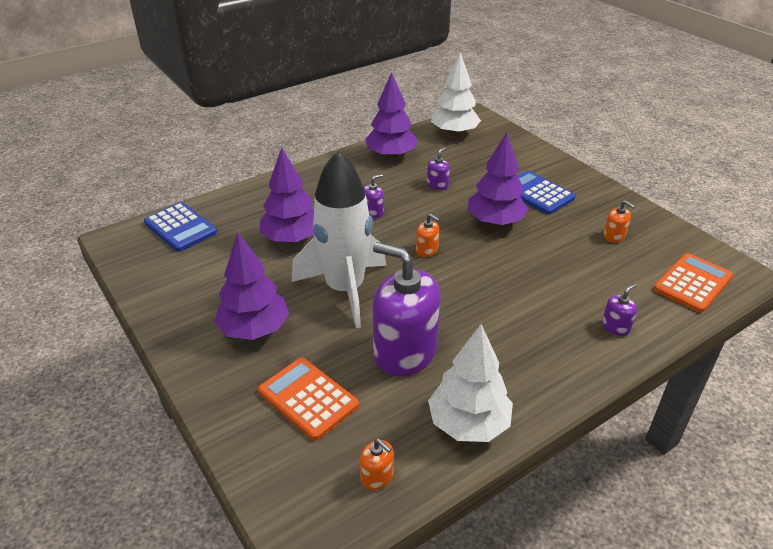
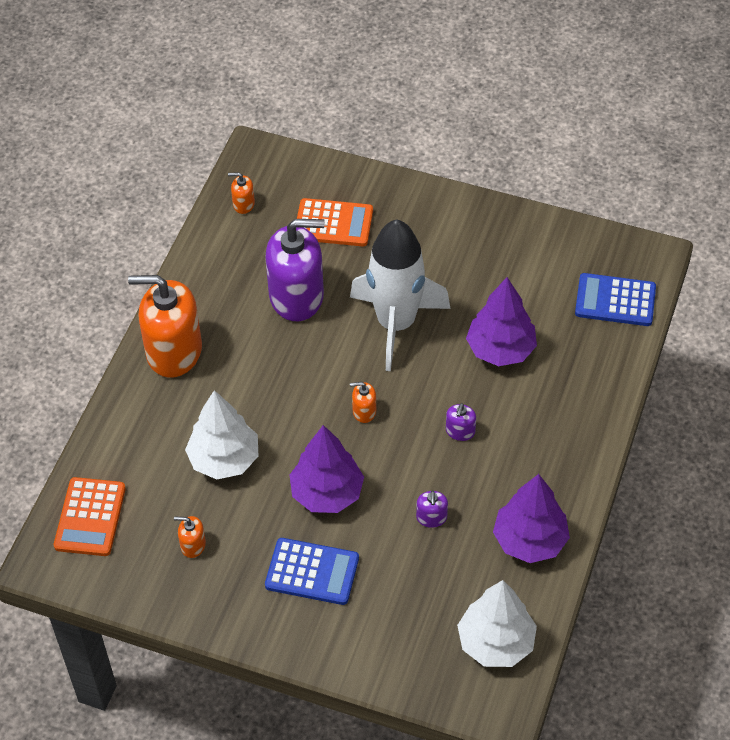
camera: 145 degrees right, 15 degrees up
(254, 329) = (428, 248): purple tree -> none
(468, 424) = (209, 269): white tree -> white tree (224, 459)
(555, 365) = (174, 351): none -> orange soap dispenser
(615, 327) = (142, 418): purple soap dispenser -> none

